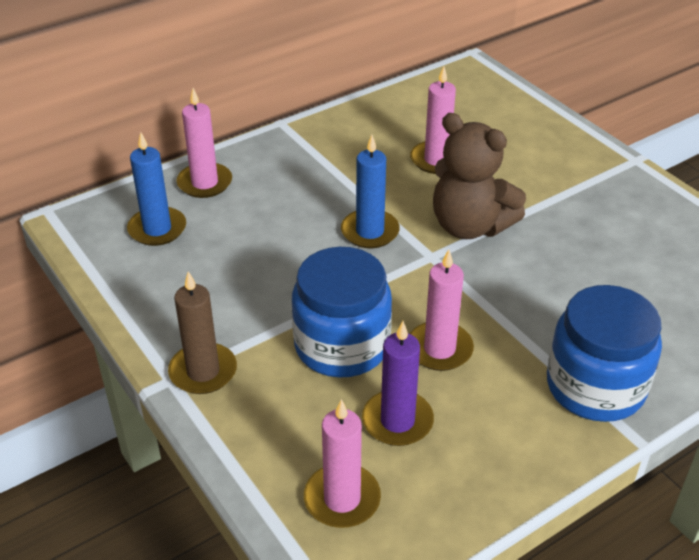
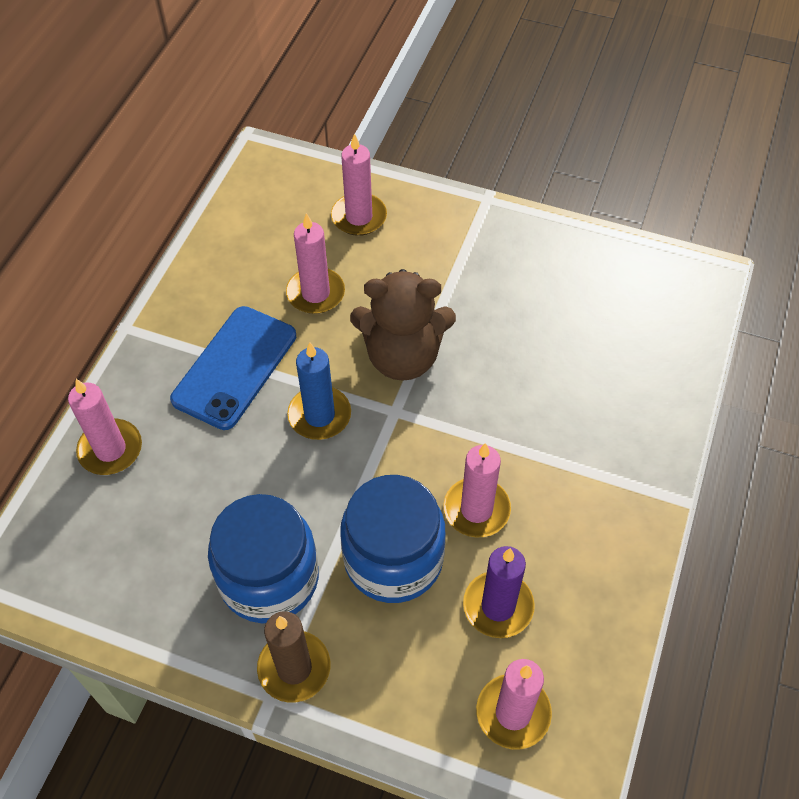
camera: 35 degrees left, 15 degrees up
(157, 229) = (110, 535): blue candle -> none
(334, 176) = (235, 367): none -> blue phone
(514, 130) = (359, 217): none -> pink candle
(595, 387) = (621, 469): blue jar -> blue jar (269, 578)

